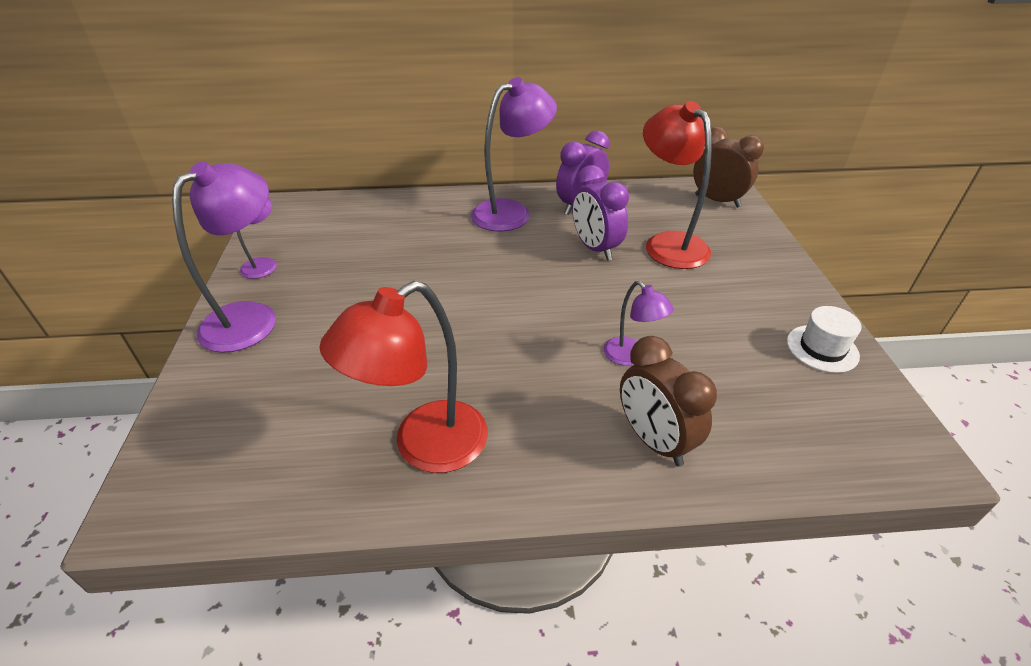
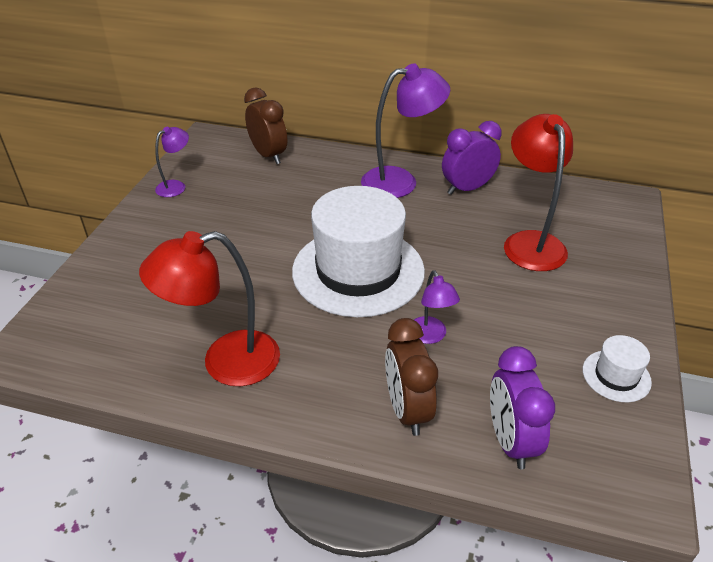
camera: 20 degrees right, 0 degrees up
(252, 318) = (148, 229): purple lamp -> none
(519, 308) = (358, 271): none -> white hat
(595, 248) = (457, 232): purple clock -> purple clock (510, 441)
(717, 201) = (609, 210): brown clock -> brown clock (268, 155)

